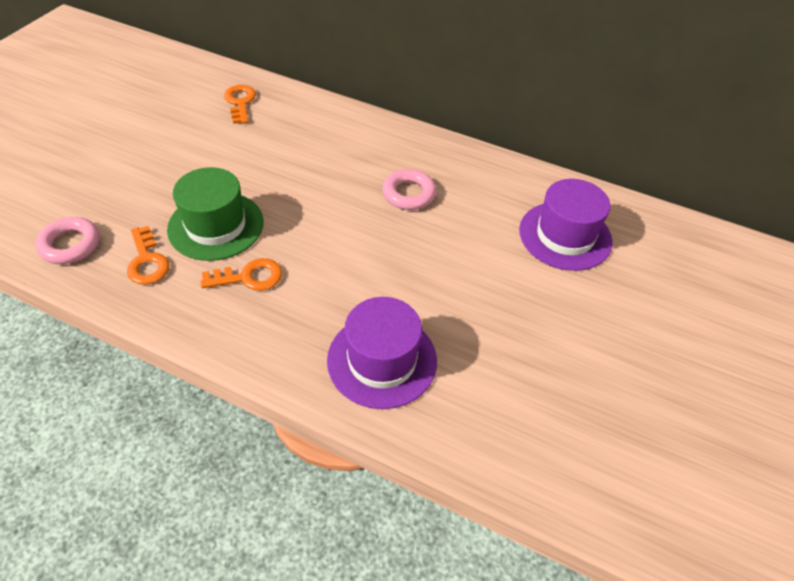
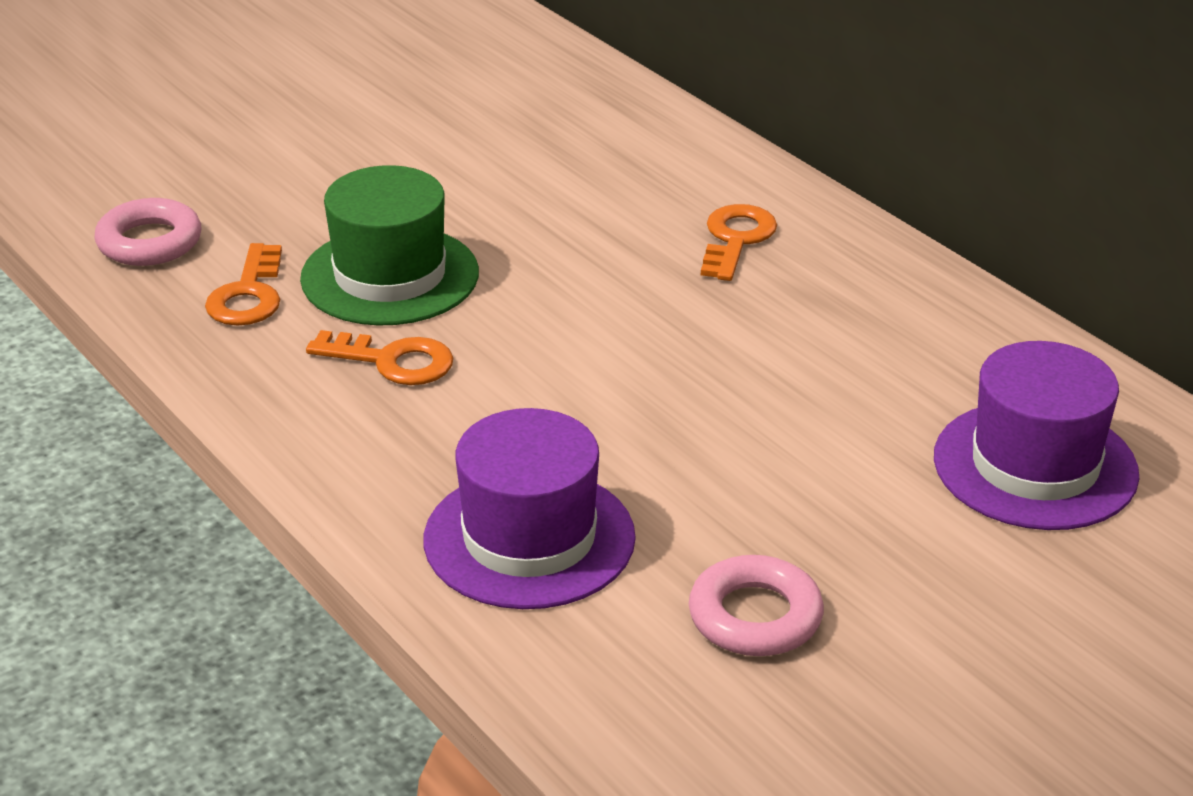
camera: 30 degrees right, 15 degrees down
(240, 102) = (561, 106): orange key -> orange key (736, 239)
(408, 194) = (768, 319): pink ring -> pink ring (755, 616)

